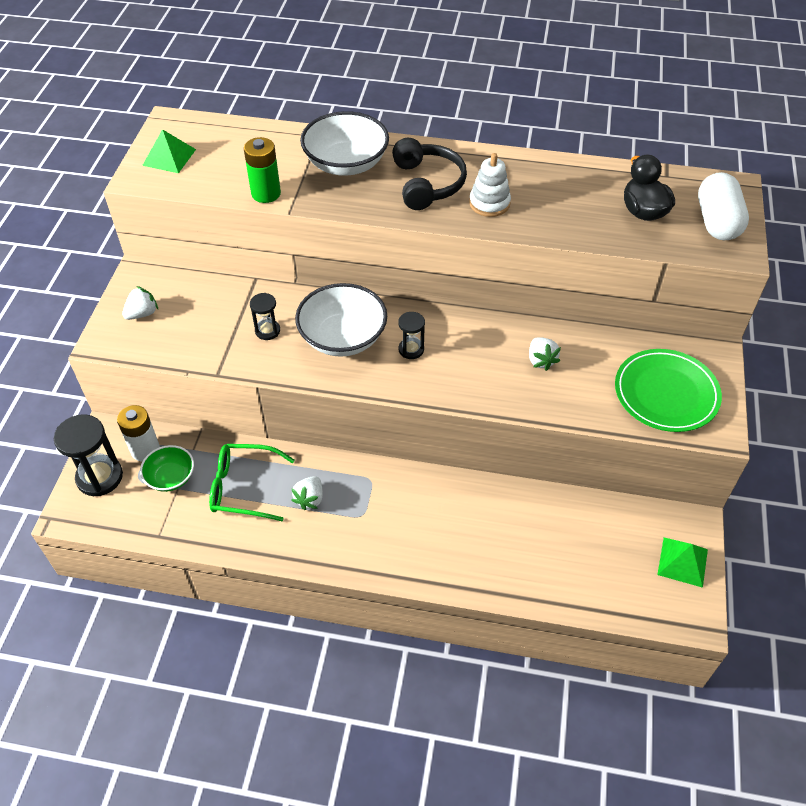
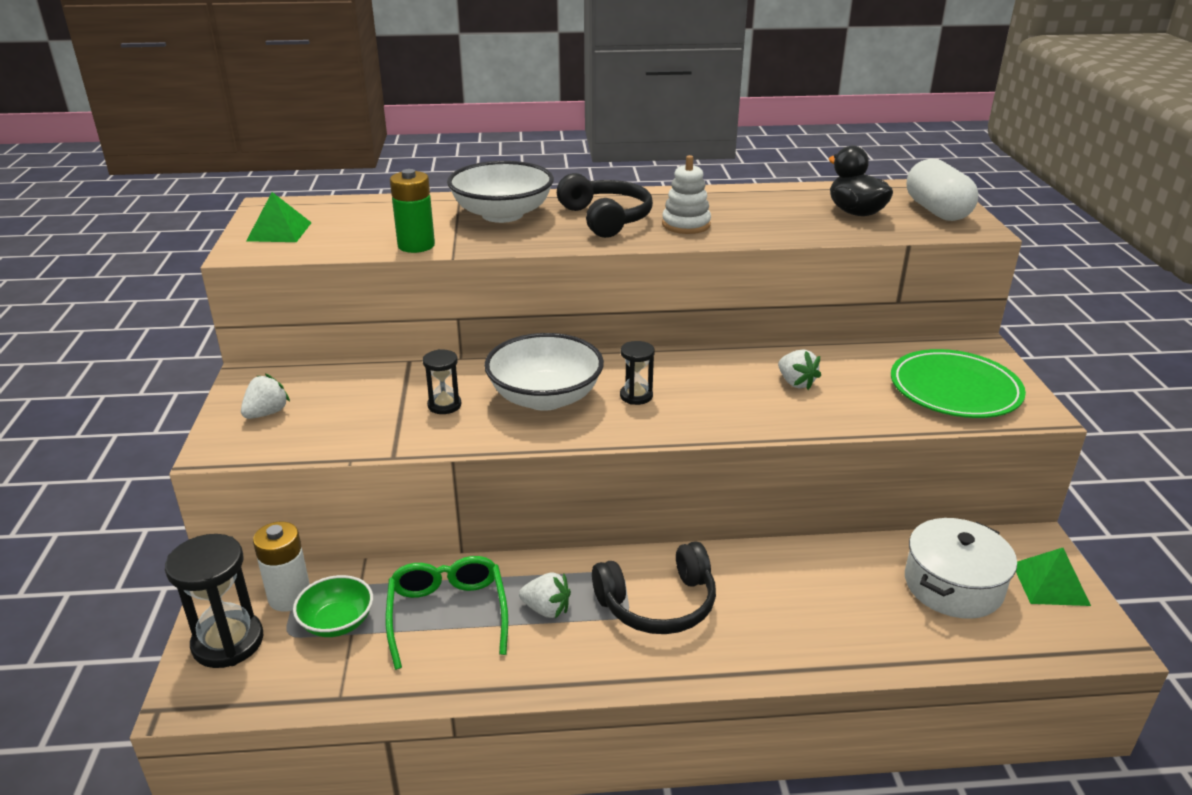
camera: 15 degrees left, 20 degrees down
(243, 487) = (447, 614): green glasses -> green glasses turned 90 degrees clockwise
(310, 499) = (546, 609): white strawberry -> white strawberry turned 75 degrees counterclockwise
(387, 512) = (658, 604): none -> black headphones
(607, 546) = (953, 585): none -> white pot

